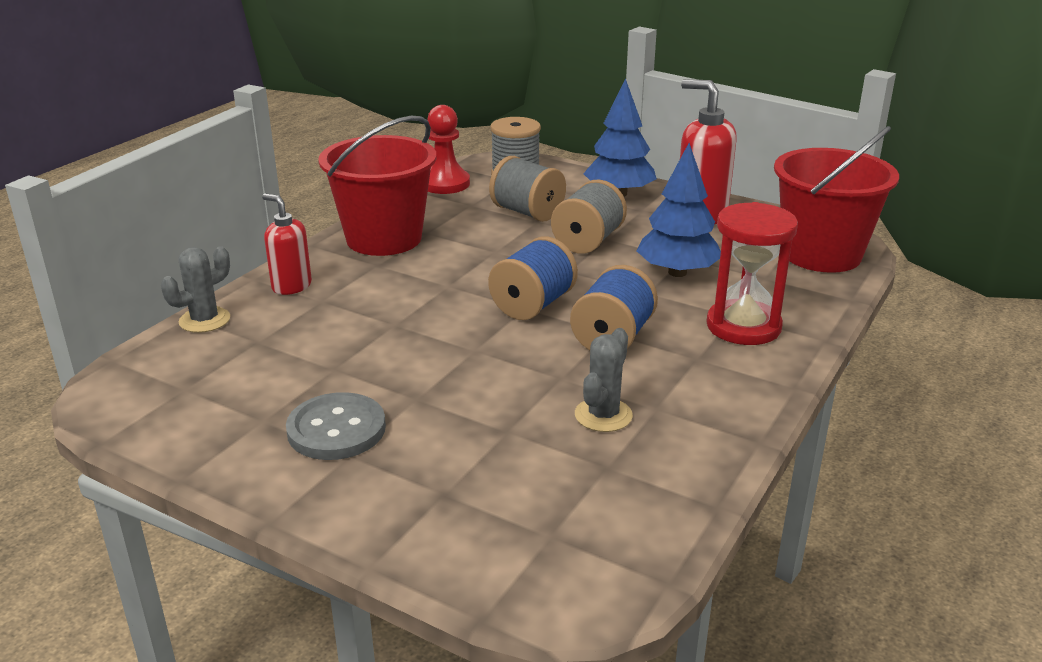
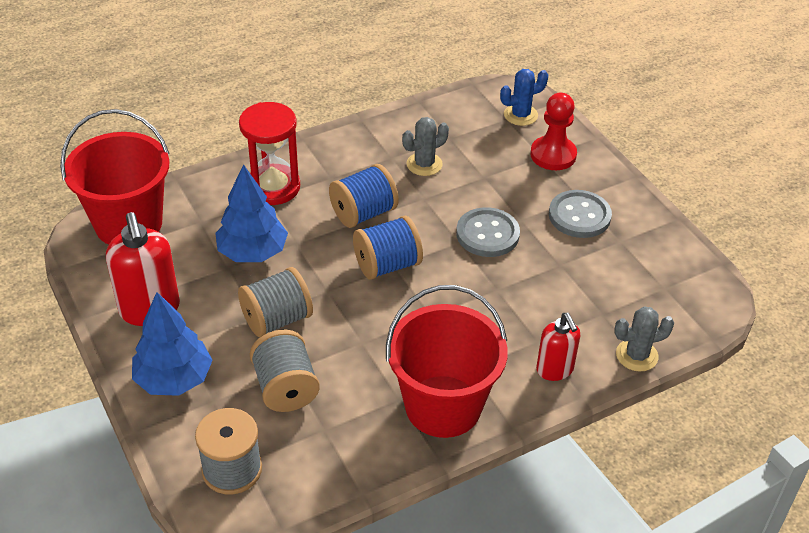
camera: 150 degrees left, 15 degrees up
(445, 184) = (318, 486): red pawn -> red pawn (553, 155)
(446, 367) = (487, 234): none -> grey button
(531, 553) = (520, 115): none -> blue cactus

